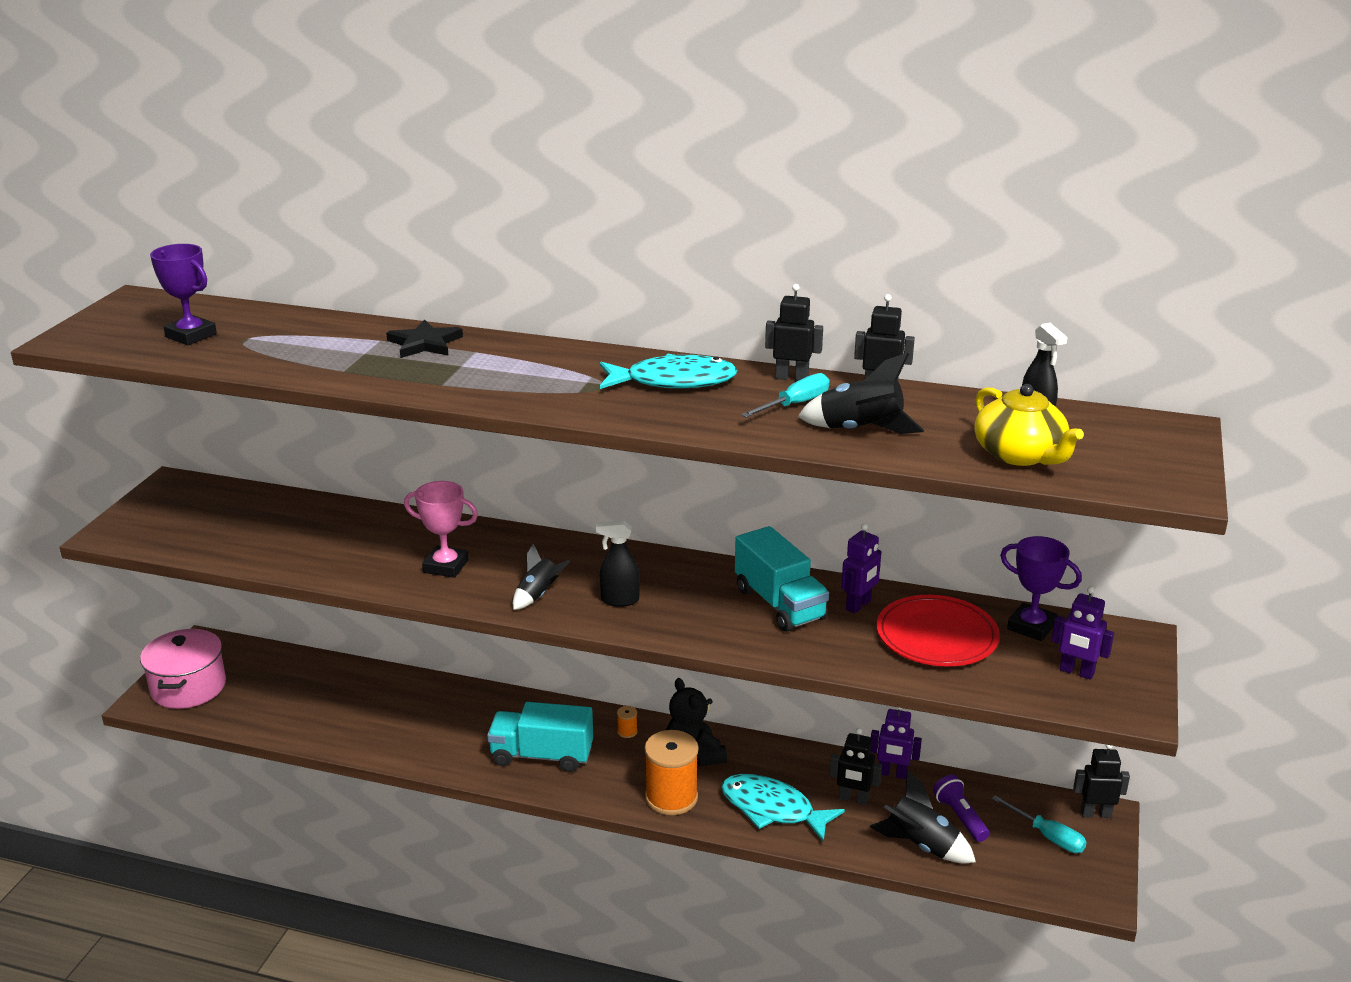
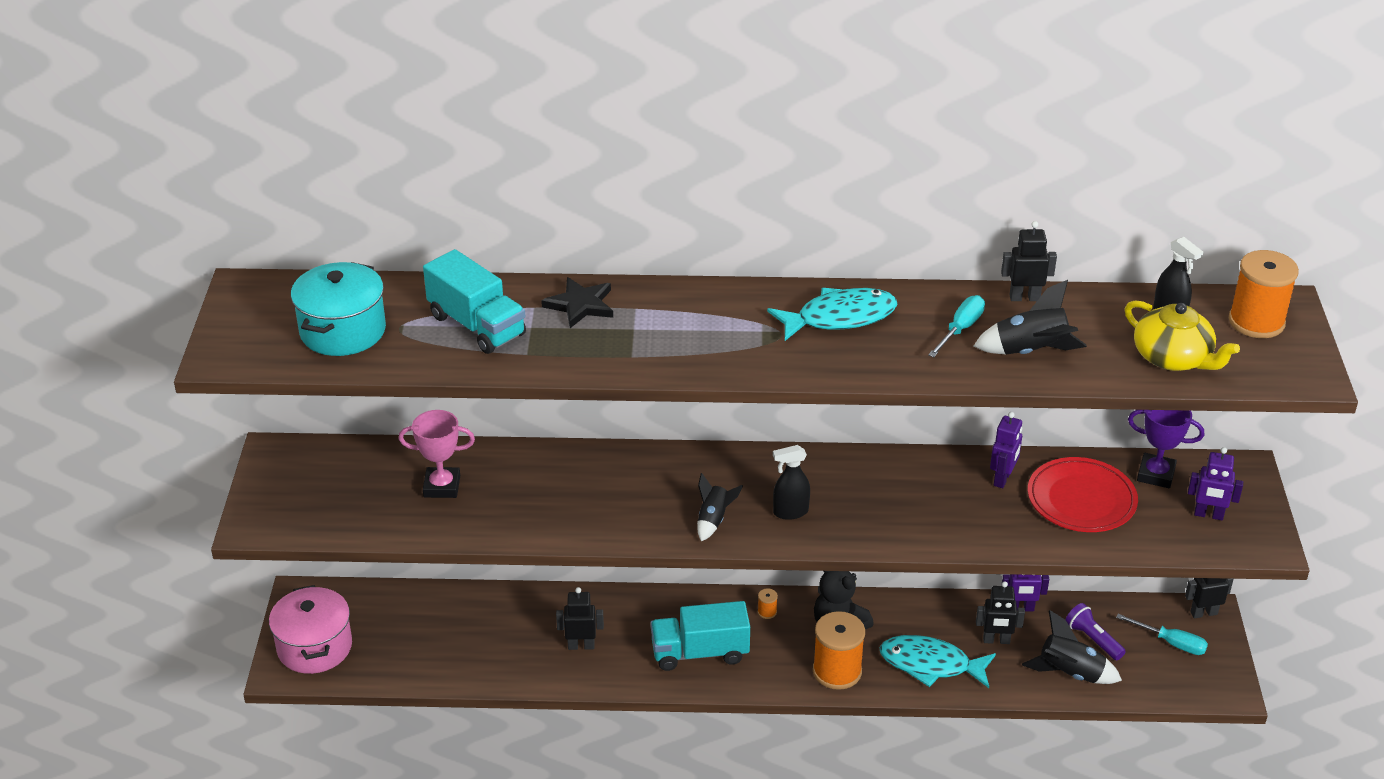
camera: 15 degrees left, 10 degrees up
(191, 335) = (343, 331): purple trophy -> turquoise pot
(446, 566) = (610, 503): pink trophy -> pink trophy (442, 486)
(779, 604) = (933, 490): turquoise truck -> turquoise truck (477, 325)
(791, 378) = (941, 296): black robot -> black robot (581, 646)
(1135, 437) = (1256, 322): none -> orange spool

